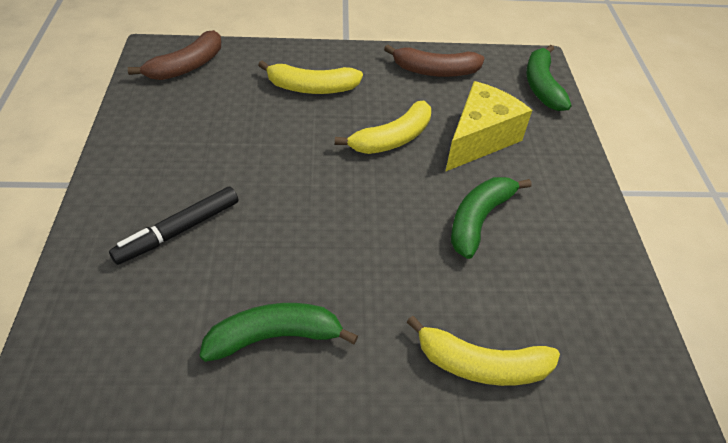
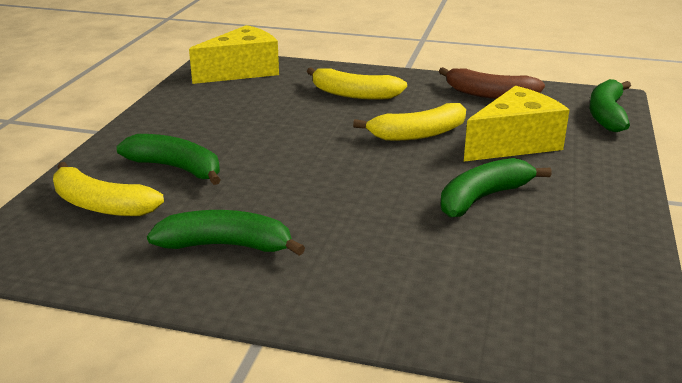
camera: 20 degrees right, 20 degrees down
(179, 231) = (176, 168): black marker -> green banana
(187, 66) = (242, 71): brown banana -> yellow cheese
(481, 365) = (430, 298): yellow banana -> yellow banana (101, 205)

